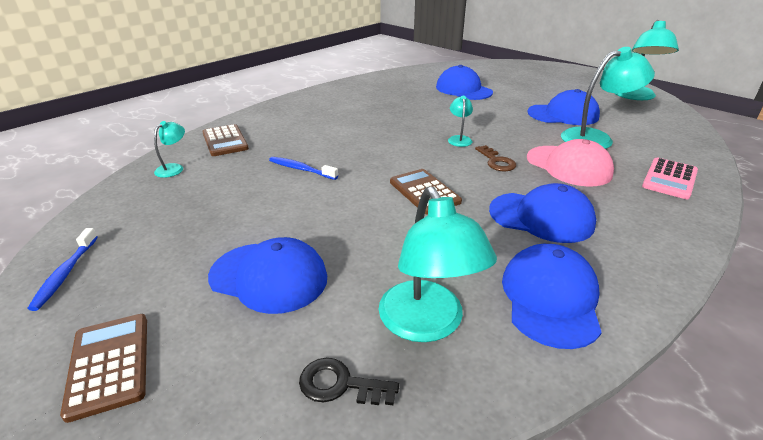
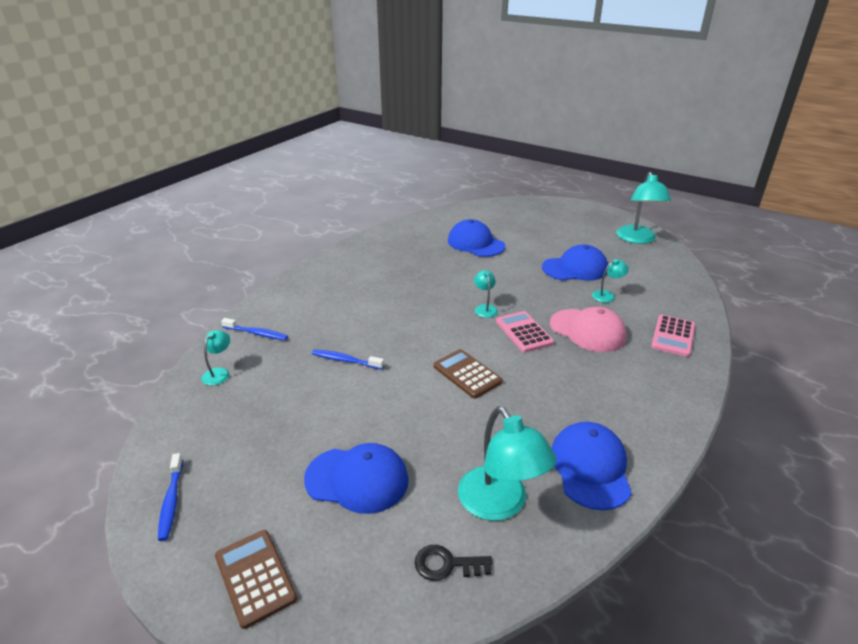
camera: 10 degrees left, 0 degrees up
(225, 141) = (257, 333): brown calculator -> blue toothbrush
(496, 161) = (524, 332): brown key -> pink calculator
(541, 217) = (572, 389): blue cap -> none
(595, 138) = (607, 295): turquoise lamp -> turquoise lamp, size x0.49

